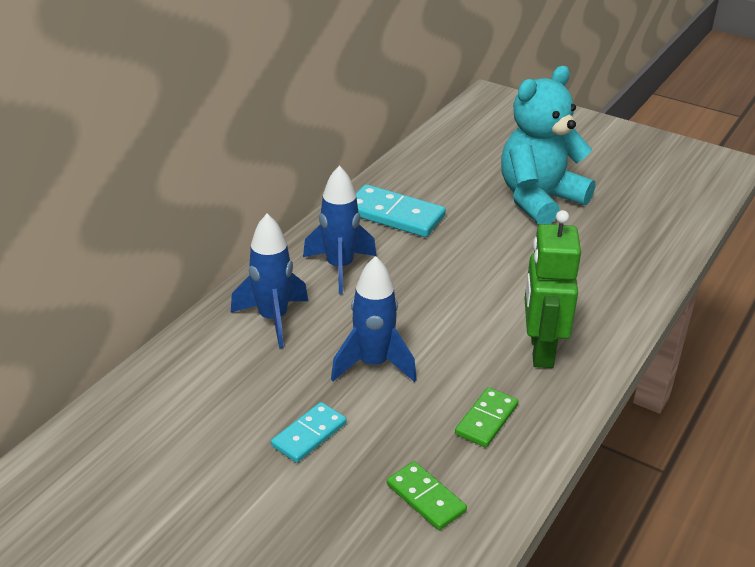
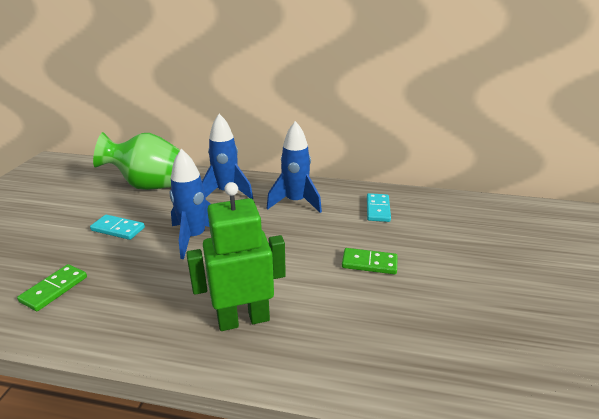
camera: 70 degrees right, 5 degrees down
(193, 392) = (150, 185): none -> green vase
(394, 215) = (378, 209): turquoise domino -> turquoise domino, size x0.61
(486, 420) = (143, 303): green domino -> green domino (369, 263)
(539, 199) = (480, 277): turquoise teddy bear -> none

